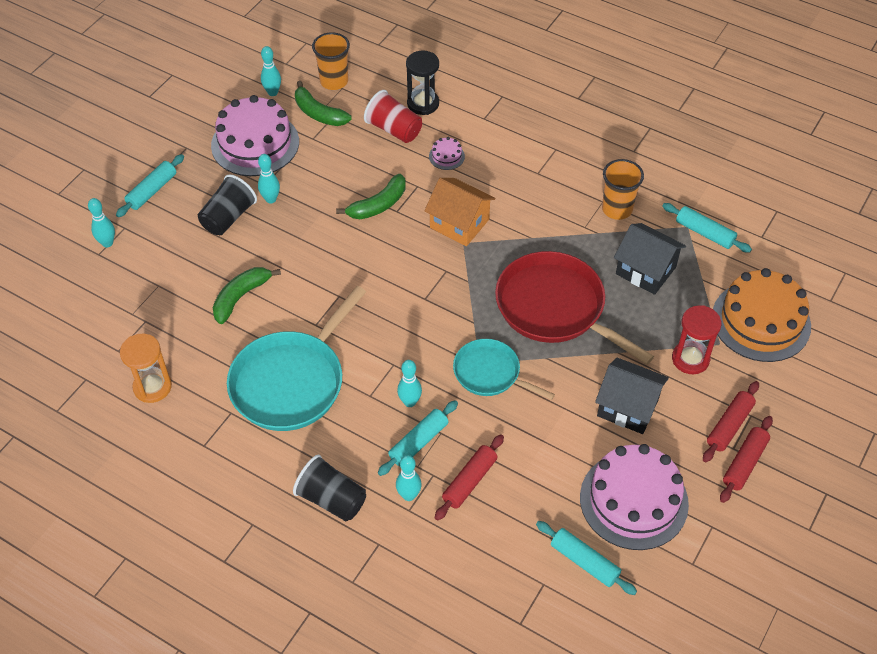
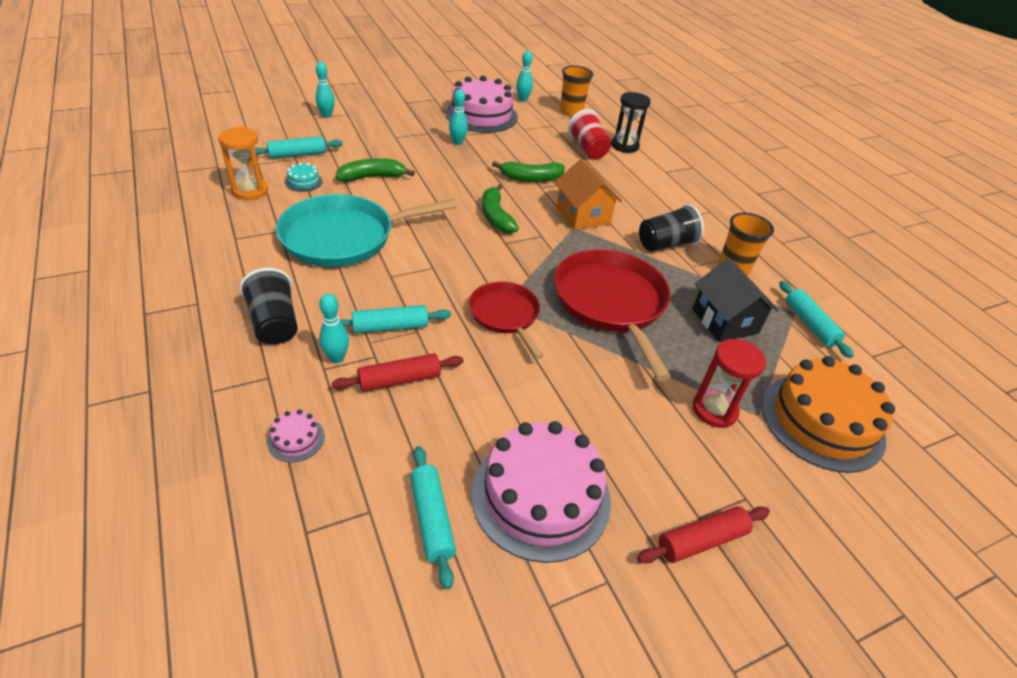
camera: 30 degrees right, 10 degrees down
(152, 191) = (387, 107): turquoise rolling pin -> turquoise rolling pin (297, 154)
(187, 344) = (304, 182): none -> turquoise cake
(228, 217) = (418, 138): black cup -> black cup (665, 244)
(319, 113) = (542, 120): green banana -> green banana (496, 216)
(410, 402) = (416, 297): turquoise bowling pin -> none
(446, 156) = (613, 177): pink cake -> pink cake (296, 439)
(490, 373) = (505, 315): turquoise pan -> red pan
(628, 407) = (611, 412): black house -> none
(729, 426) = (711, 493): red rolling pin -> none

